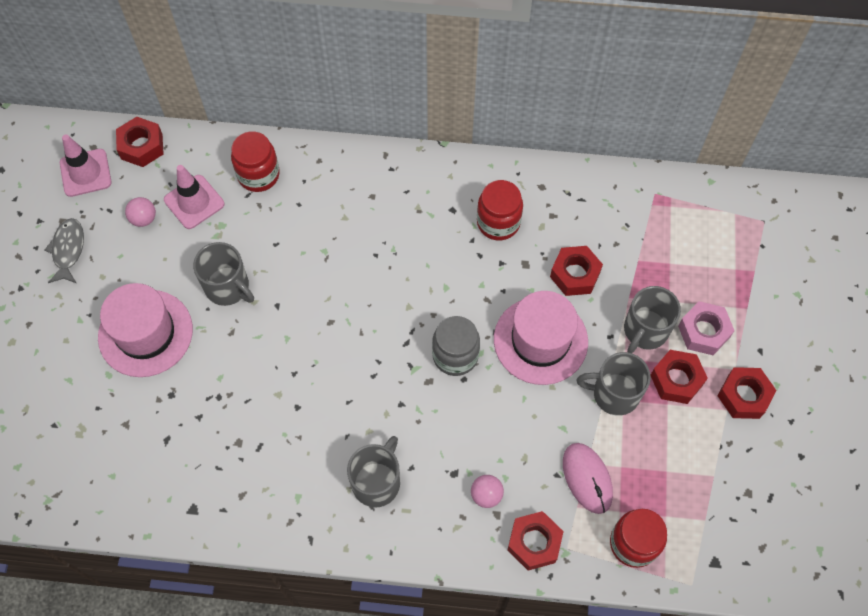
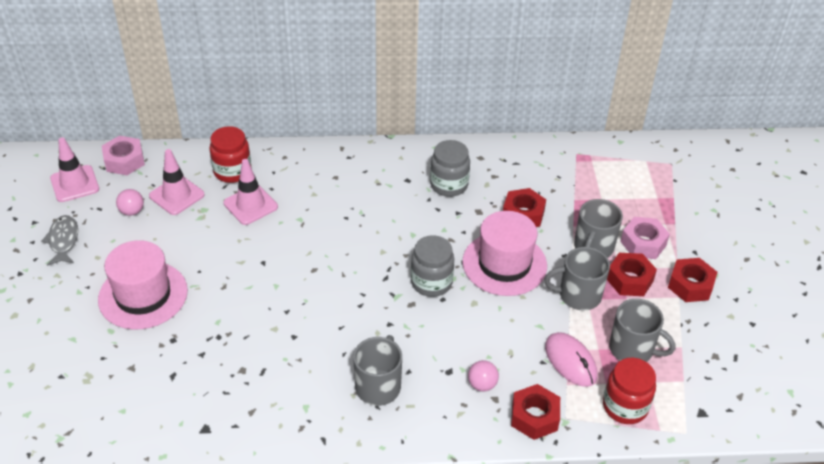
camera: 10 degrees left, 20 degrees down
(142, 146) = (124, 161): red nut -> pink nut
(228, 287) = (216, 253): grey mug -> grey mug (632, 349)
(273, 225) = (250, 205): none -> pink traffic cone
(498, 222) = (449, 185): red jar -> grey jar

